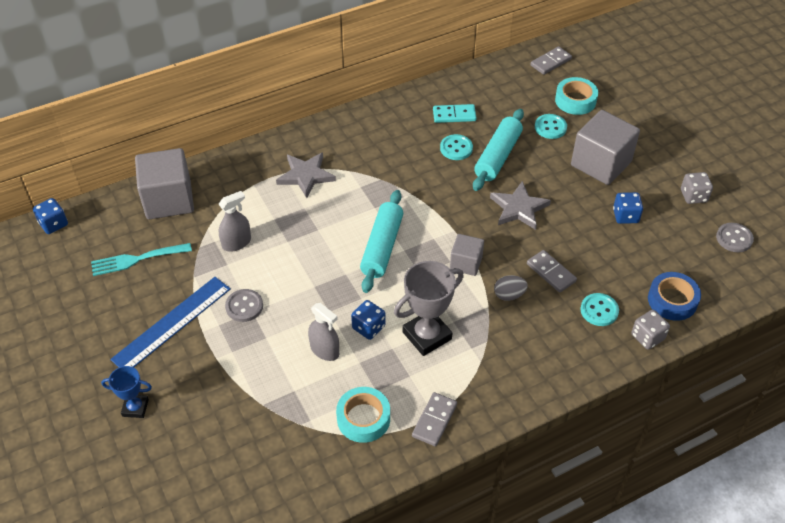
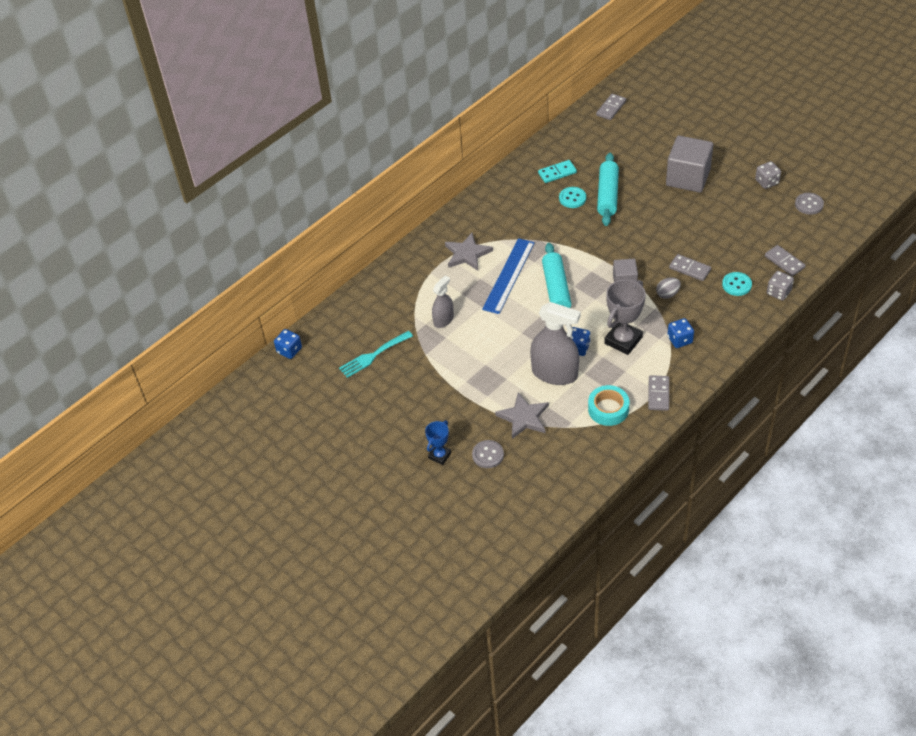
camera: 15 degrees left, 0 degrees up
(135, 408) = (440, 455): blue trophy -> blue trophy turned 45 degrees counterclockwise
(169, 200) = (370, 304): grey cube -> none
(172, 323) = (430, 391): blue ruler -> blue ruler (509, 275)
(244, 306) = (477, 362): grey button -> grey button (488, 455)
(324, 350) = (554, 373): grey spray bottle -> grey spray bottle, size x1.78
(519, 208) = (643, 229): grey star -> grey star (524, 418)
(550, 127) = (636, 161): turquoise button -> none
(575, 100) = (645, 134): turquoise tape -> none
(625, 216) = (724, 211): blue dice -> blue dice (680, 340)
(672, 300) = (784, 262): blue tape -> grey domino

